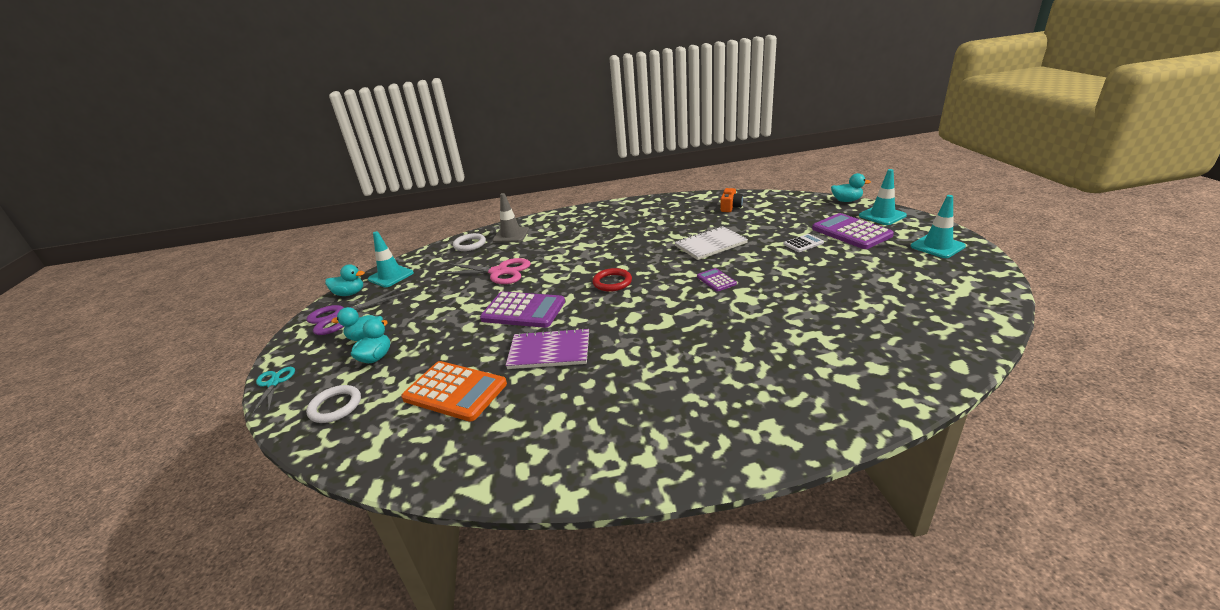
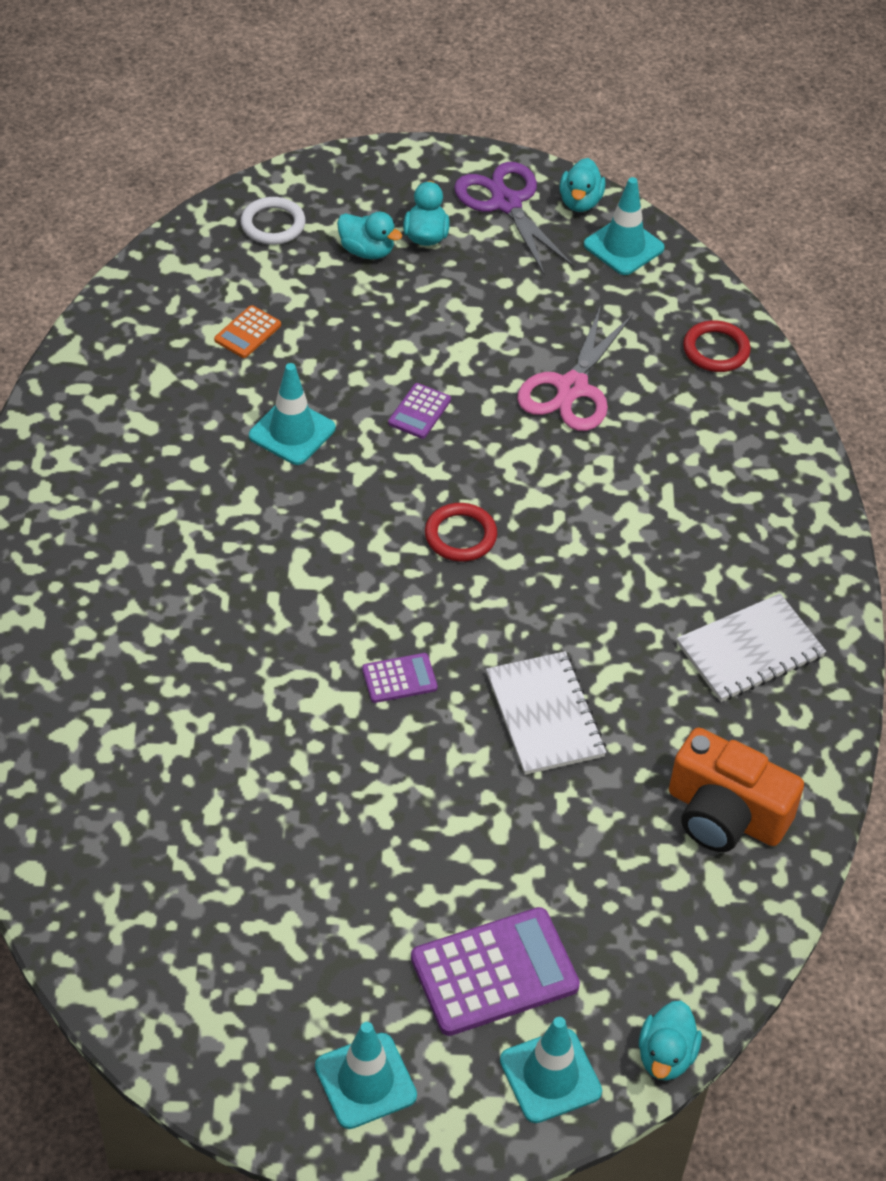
camera: 95 degrees right, 20 degrees up
(273, 383) = (354, 160): turquoise scissors -> none
(455, 391) = (247, 332): orange calculator -> orange calculator, size x0.51
(470, 244) = (716, 350): white ring -> red ring
(511, 235) = (734, 413): grey traffic cone -> none
(523, 311) = (419, 411): purple calculator -> purple calculator, size x0.51
(549, 351) = (292, 432): purple notebook -> turquoise traffic cone
(646, 214) = (750, 650): none -> white notebook
(730, 207) = (725, 814): orange camera -> orange camera, size x1.83
(803, 243) = (480, 866): white calculator -> none

